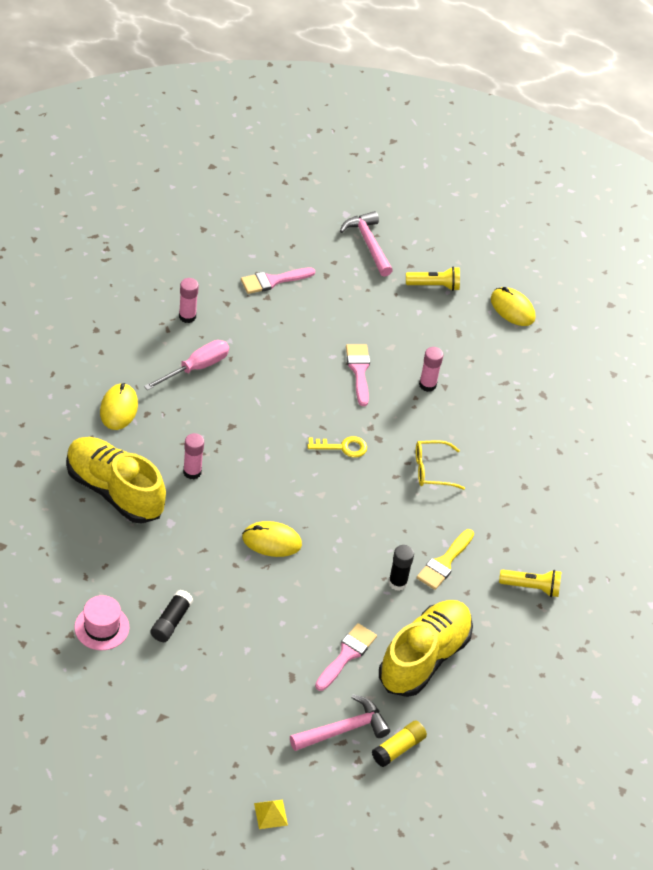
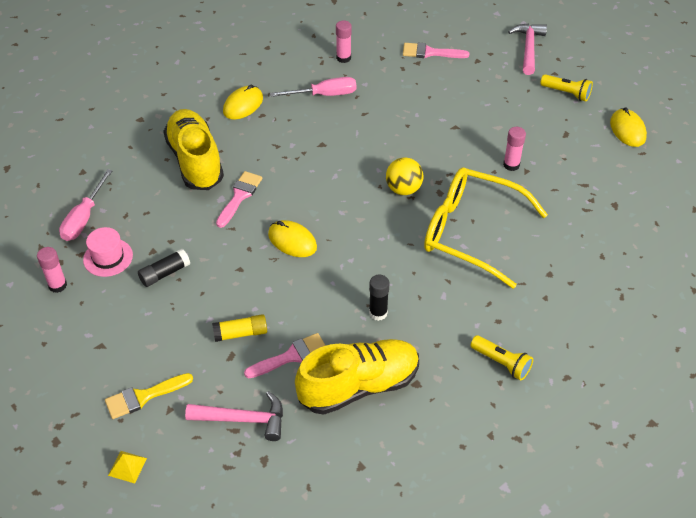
camera: 35 degrees right, 0 degrees up
(44, 595) = (84, 218): none -> pink screwdriver
(192, 472) = (266, 167): pink glue stick -> pink glue stick (57, 285)
(342, 447) = (403, 189): yellow key -> yellow ball
(359, 370) = (457, 136): pink brush -> pink brush (239, 196)
(398, 748) = (280, 457): yellow glue stick -> yellow glue stick (240, 333)
(432, 470) = (471, 232): yellow glasses -> yellow glasses, size x2.17
(444, 562) = (432, 311): yellow brush -> yellow brush (143, 396)

